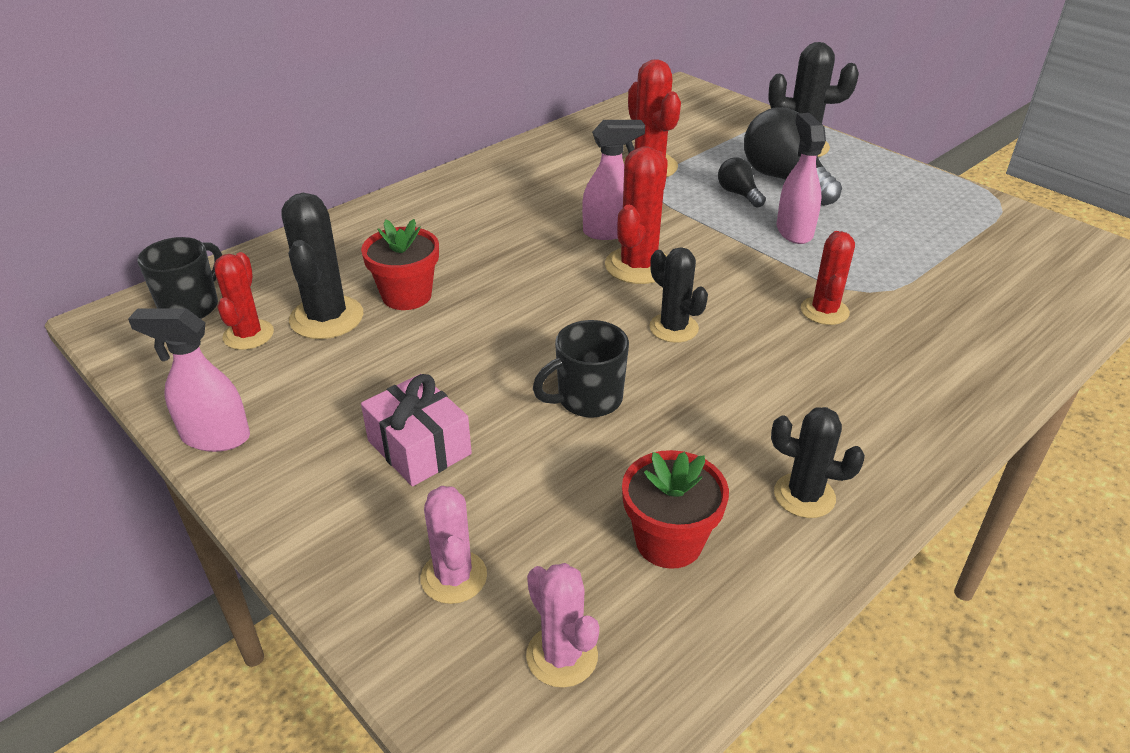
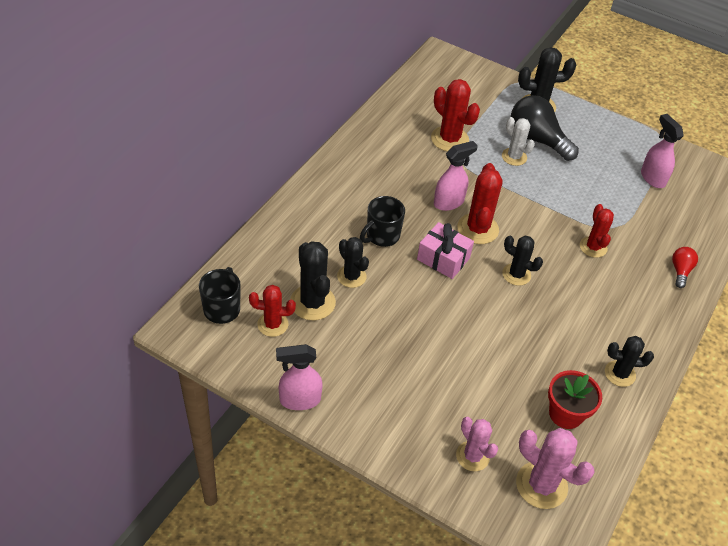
camera: 20 degrees left, 10 degrees up
(248, 335) = (272, 324): red cactus -> red cactus turned 75 degrees counterclockwise
(407, 295) = (351, 276): red flower pot -> black cactus
(419, 447) = (416, 384): pink gift -> pink gift (443, 259)
(562, 656) = (541, 485): pink cactus -> pink cactus, size x1.51
(588, 399) = (490, 334): black mug -> black mug (382, 236)
(738, 194) = (514, 157): black light bulb -> white cactus
(794, 231) = (557, 185): pink spray bottle -> pink spray bottle (652, 178)
(977, 363) = (680, 271): none -> red light bulb

